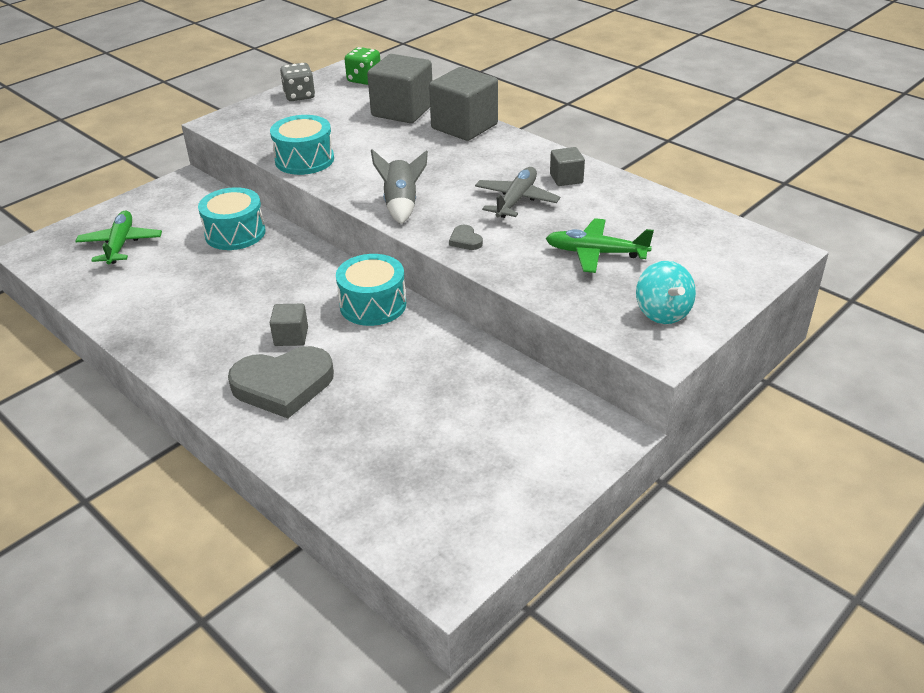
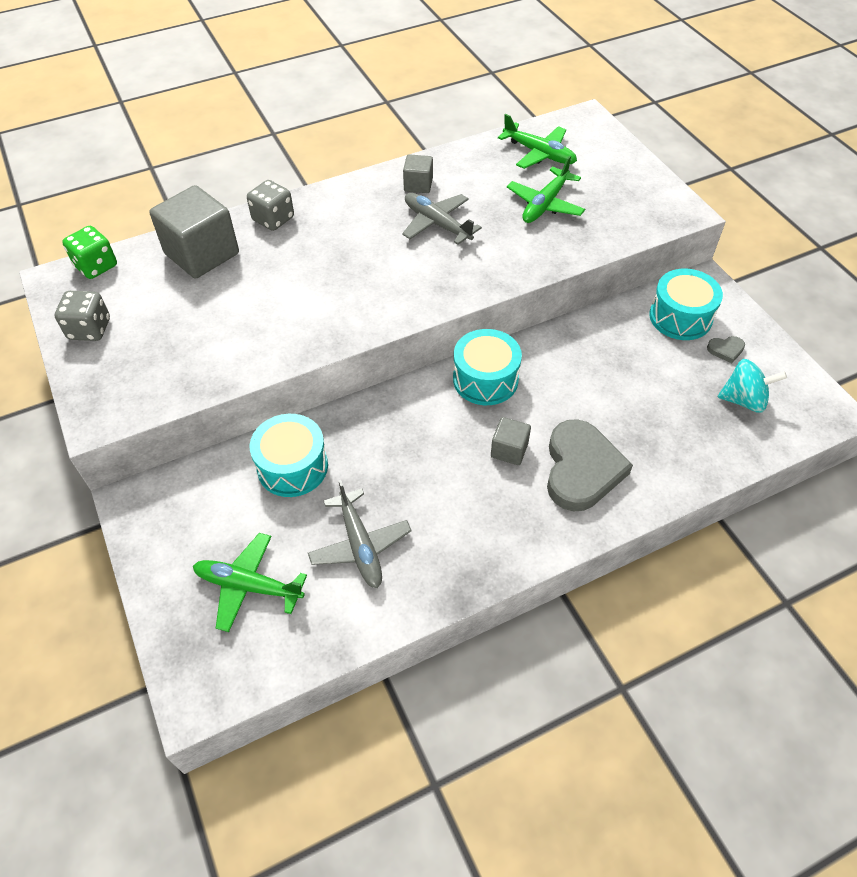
camera: 70 degrees left, 15 degrees up
(167, 282) = (360, 545): none -> grey plane
(304, 160) = (257, 353): turquoise drum -> turquoise drum (680, 317)
(401, 205) = (401, 299): grey rocket -> none
(464, 126) = (273, 219): grey cube -> grey dice
(465, 240) = (487, 272): grey heart -> grey heart (726, 350)
(662, 312) = (639, 197): turquoise spinning top -> turquoise spinning top (743, 400)
(680, 233) = (539, 153): none -> green plane

